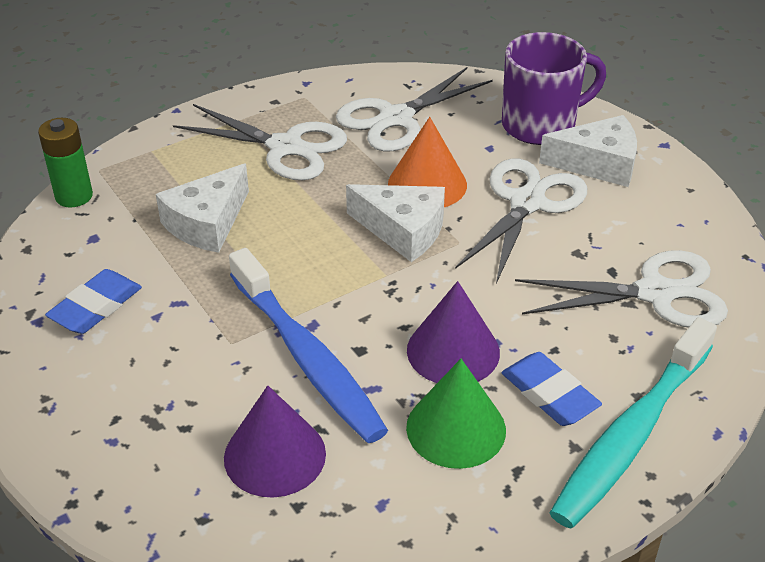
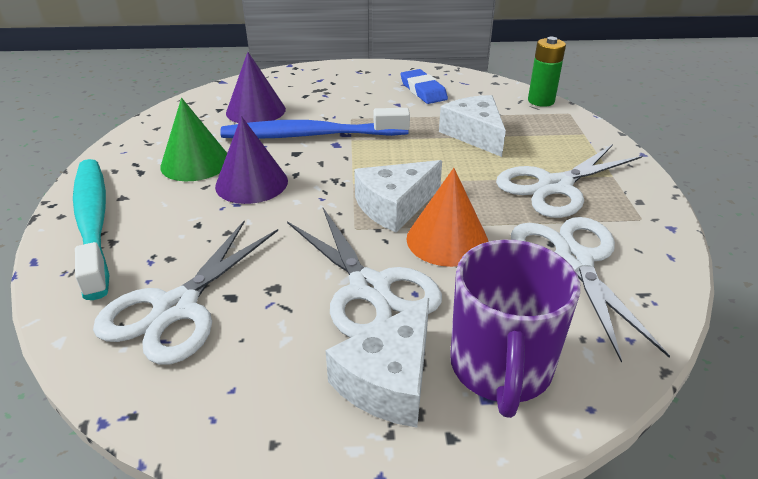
camera: 120 degrees right, 5 degrees down
(549, 394) = (168, 205): blue eraser -> none

